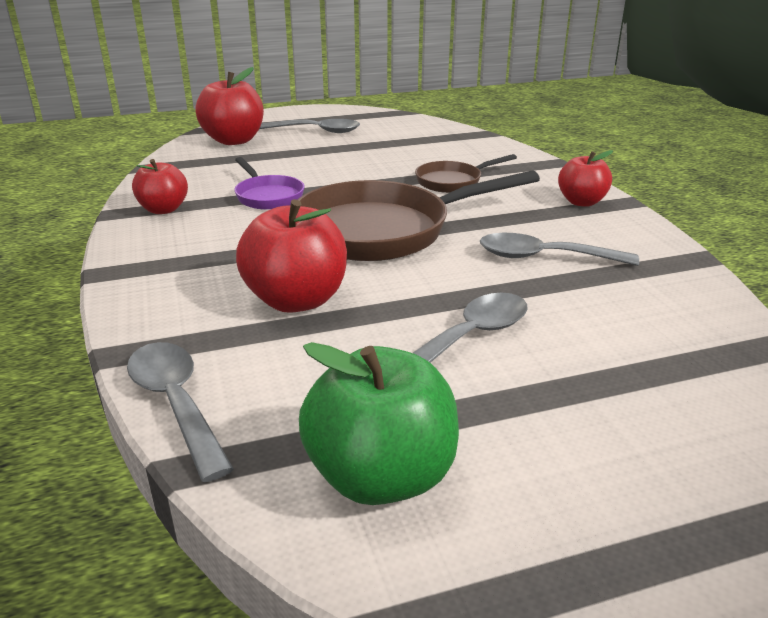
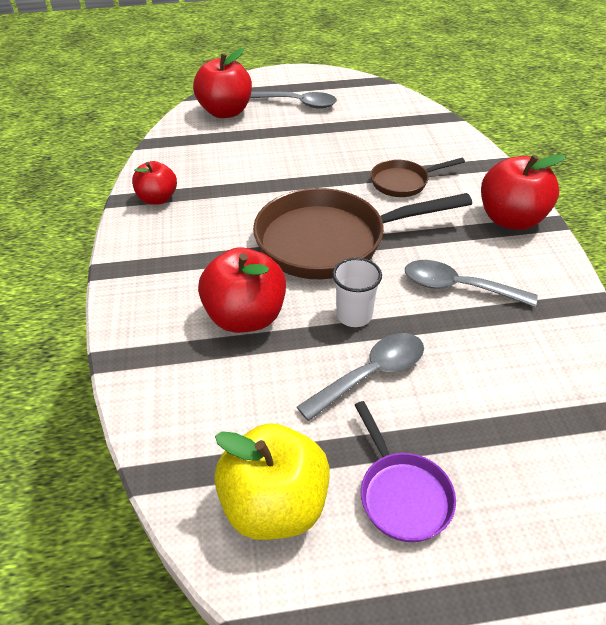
camera: 10 degrees right, 15 degrees up
(176, 403) = (143, 415): grey spoon -> none
(268, 196) = (243, 189): purple pan -> purple pan (402, 494)
(381, 476) = (275, 504): green apple -> yellow apple
(431, 289) = (354, 315): none -> white cup
(581, 202) = (510, 219): red apple -> red apple, size x1.59

